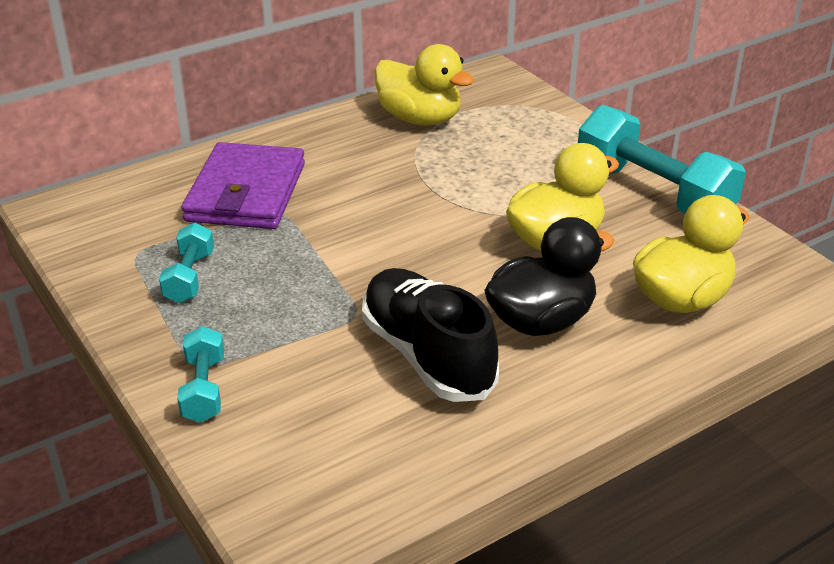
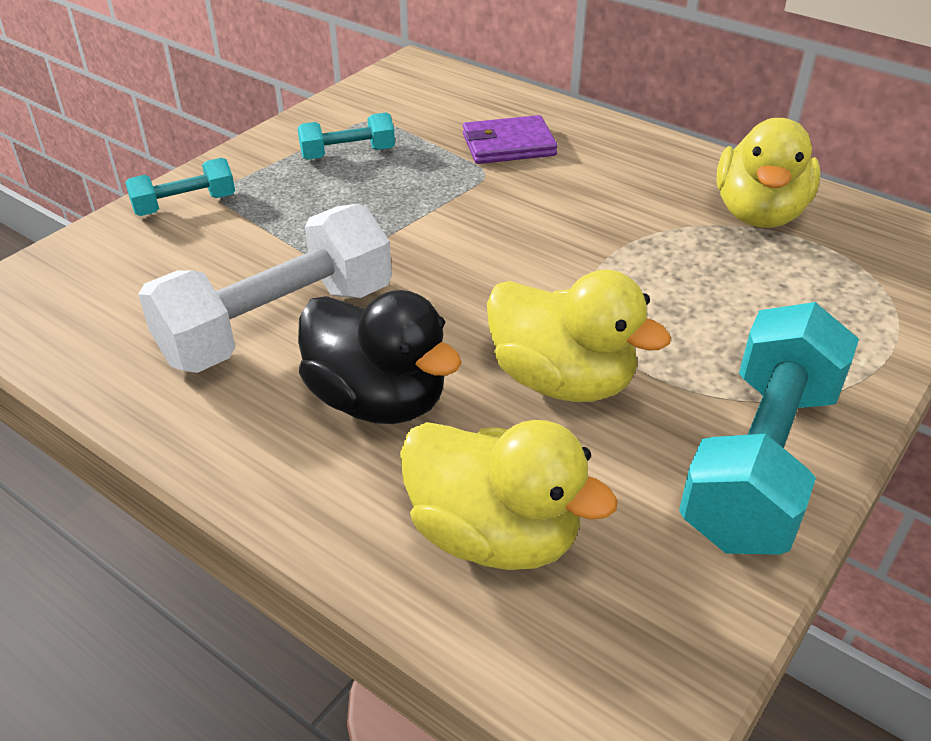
camera: 70 degrees right, 5 degrees up
(246, 193) = (508, 145): purple wallet -> purple wallet, size x0.61
(427, 355) = (278, 324): black shoe -> white dumbbell

